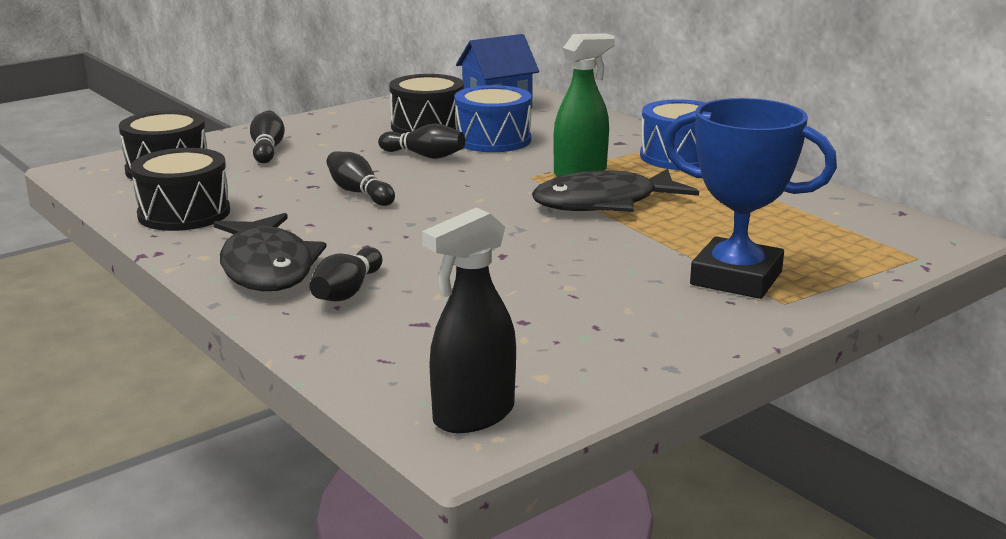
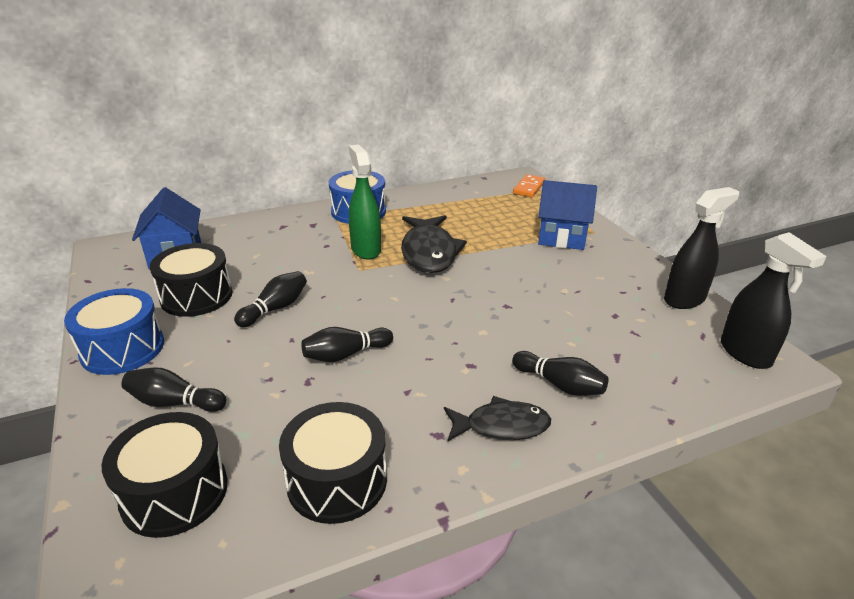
camera: 75 degrees left, 10 degrees up
(267, 267) = (501, 426): black fish -> black fish, size x0.63
(493, 140) = (263, 271): blue drum -> blue drum (122, 348)
(608, 373) = (684, 299): none -> black spray bottle
(736, 278) = (561, 237): blue trophy -> blue house
(904, 246) = (529, 188): none -> orange domino

